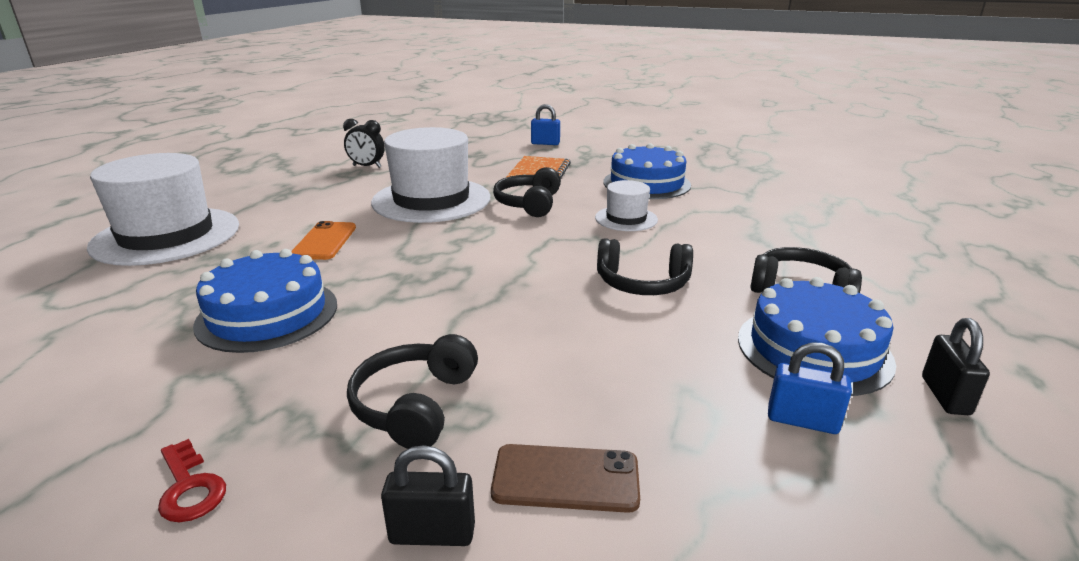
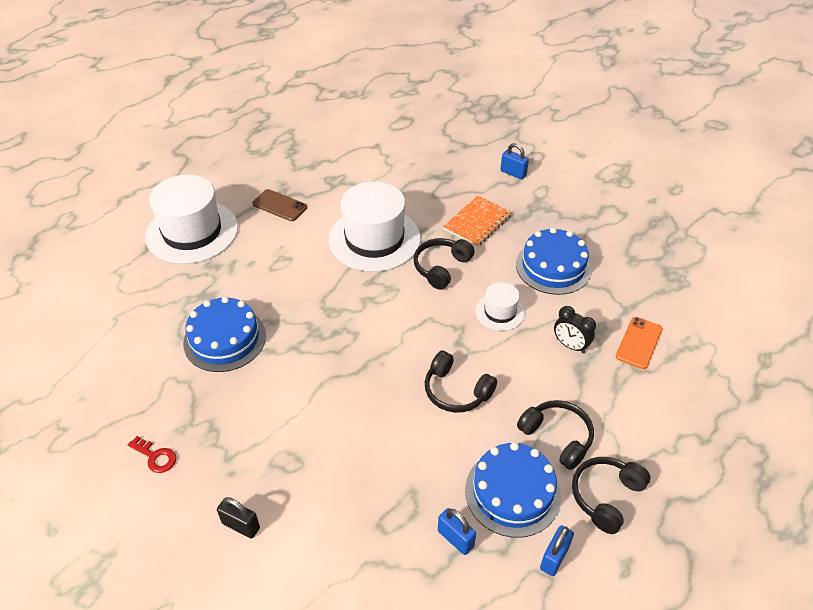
camera: 25 degrees right, 20 degrees up
(190, 488) = (155, 457): red key -> red key turned 45 degrees counterclockwise
(324, 241) = (282, 271): orange phone -> orange phone (639, 343)
(367, 166) = (350, 172): black clock -> black clock (570, 345)
(415, 405) = (269, 445): black headphones -> black headphones (606, 497)
(565, 478) = (312, 522): brown phone -> brown phone (279, 206)
(945, 396) = (554, 558): black padlock -> blue padlock

